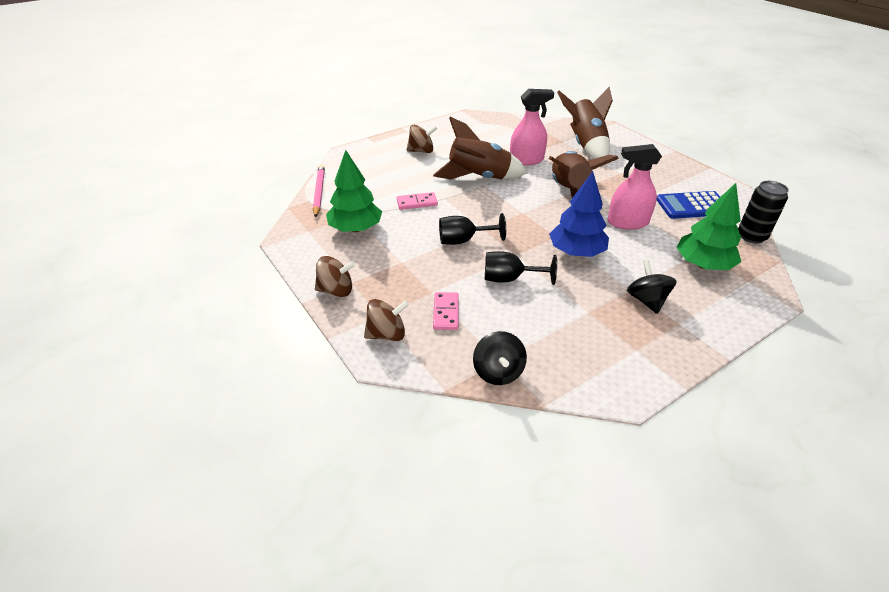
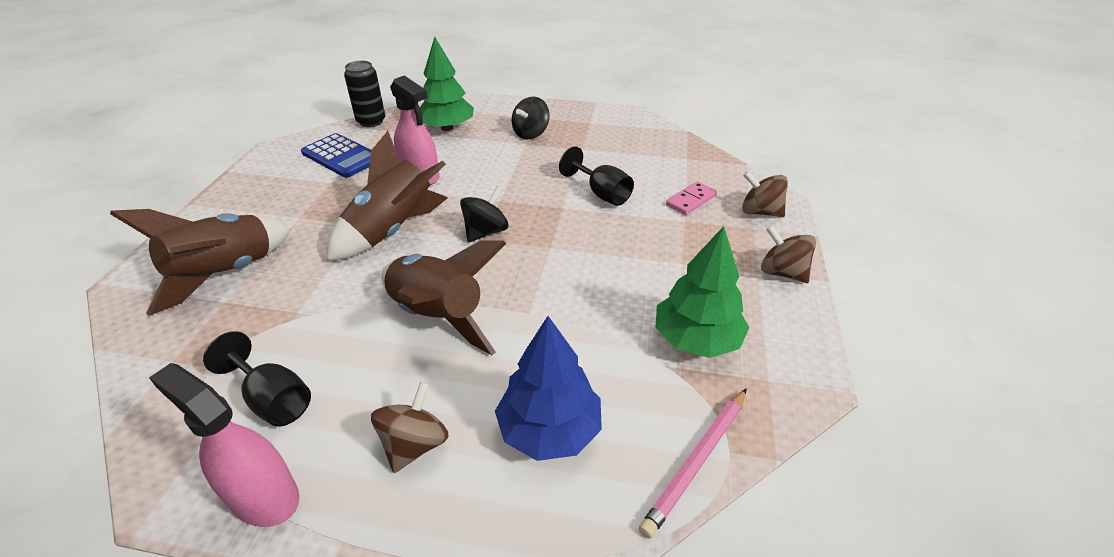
camera: 135 degrees left, 0 degrees up
(417, 203) = (572, 329): pink domino -> none
(421, 151) = (415, 444): brown spinning top -> brown spinning top turned 75 degrees clockwise
(463, 241) = (589, 247): black goblet -> black goblet (273, 400)
(498, 372) = (697, 154): black spinning top -> black spinning top (486, 232)
(526, 160) = (332, 302): pink spray bottle -> pink spray bottle (263, 496)
(576, 252) = (510, 181): blue tree -> blue tree (549, 429)

